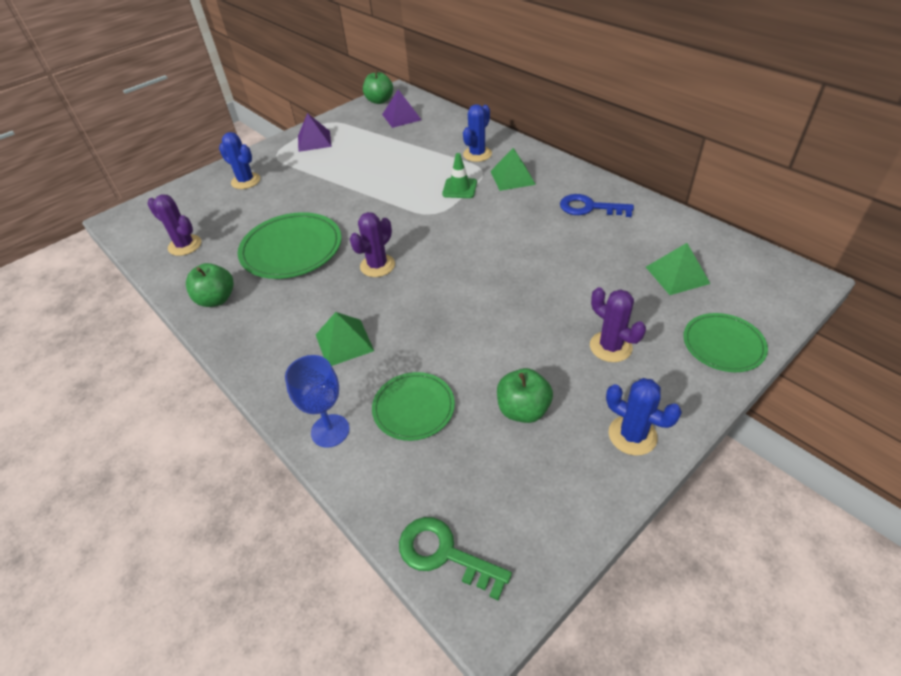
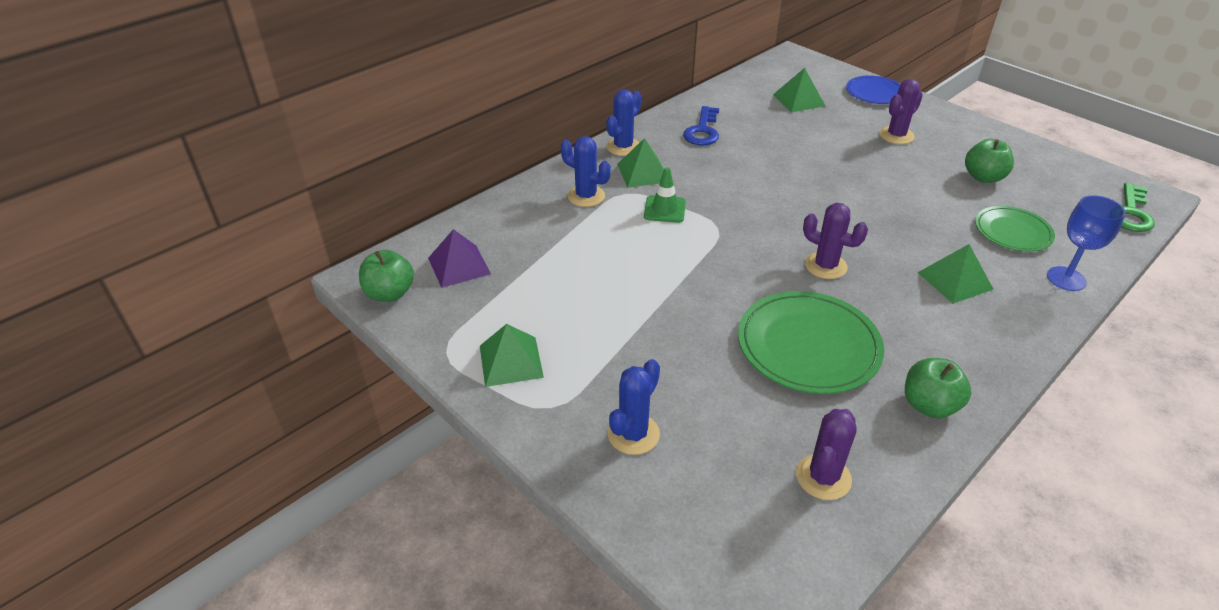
camera: 95 degrees left, 5 degrees down
(314, 141) = (511, 361): purple pyramid -> green pyramid
(632, 435) = (981, 135): blue cactus -> blue cactus (623, 147)
(723, 344) = (875, 93): green plate -> blue plate

